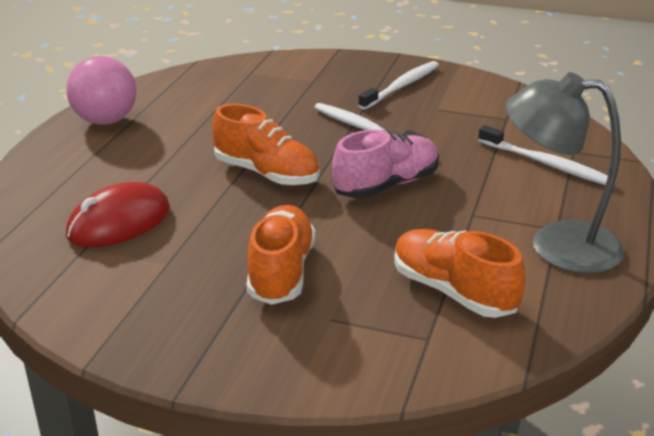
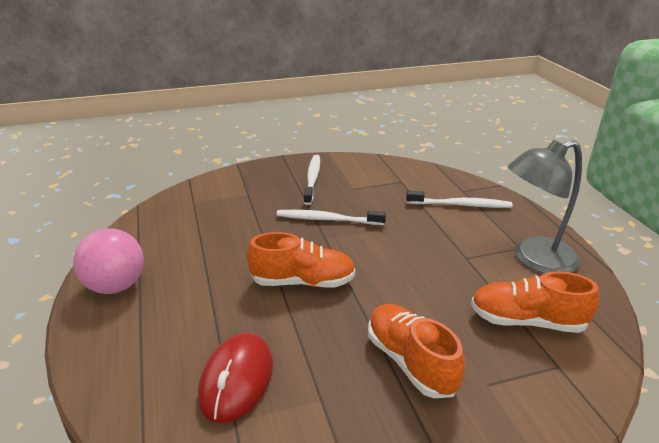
camera: 35 degrees left, 0 degrees up
(386, 185) = (392, 257): pink shoe -> none

